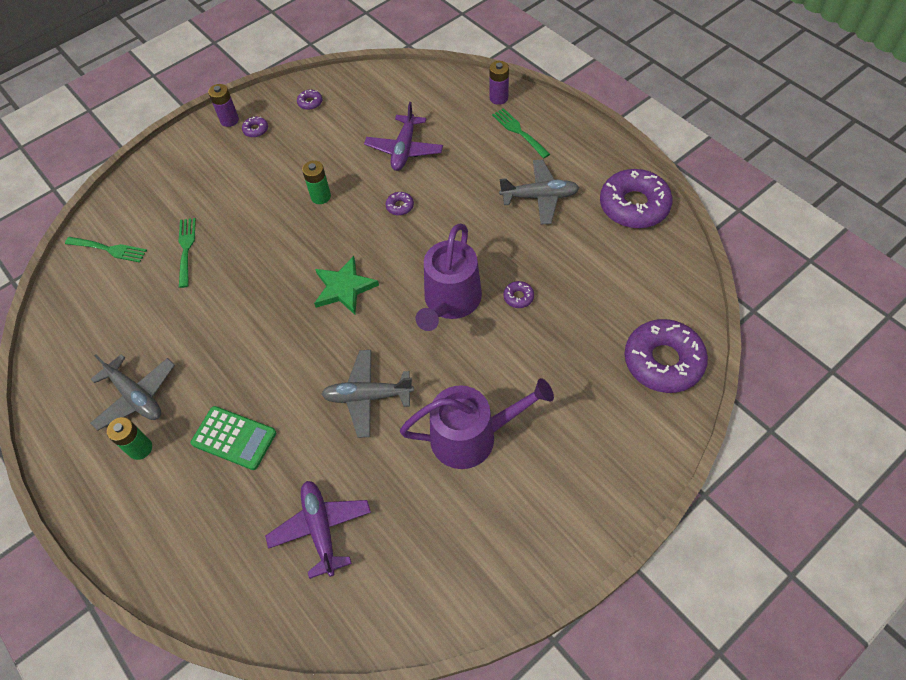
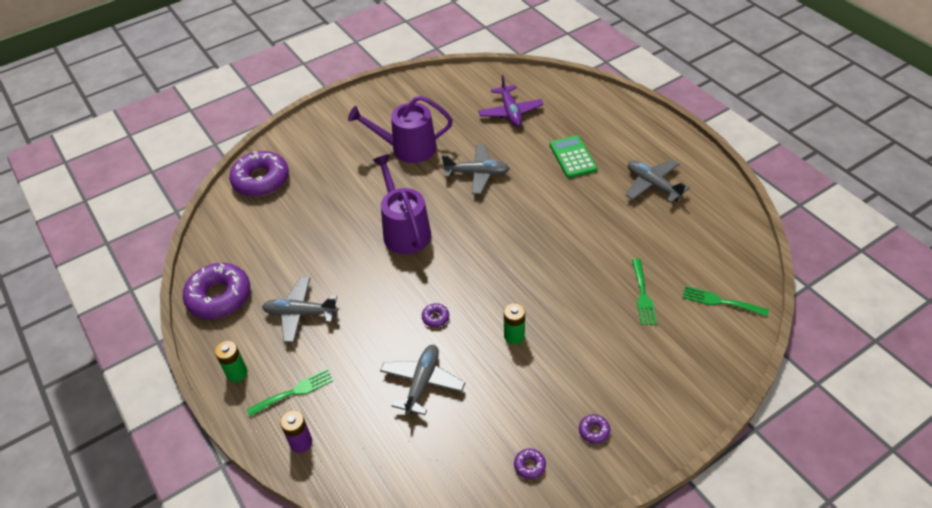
camera: 175 degrees left, 10 degrees down
(140, 448) = (639, 156): green battery -> green battery (237, 373)
(229, 120) = (629, 450): purple battery -> none
(234, 438) = (572, 157): green calculator -> green calculator turned 45 degrees clockwise
(344, 288) = (492, 248): green star -> none
(404, 149) = (422, 383): purple plane -> grey plane
(450, 301) = (404, 231): purple watering can -> purple watering can turned 45 degrees counterclockwise
(518, 131) = (294, 392): green fork -> green fork turned 90 degrees counterclockwise
(518, 297) = (349, 229): purple donut -> none

